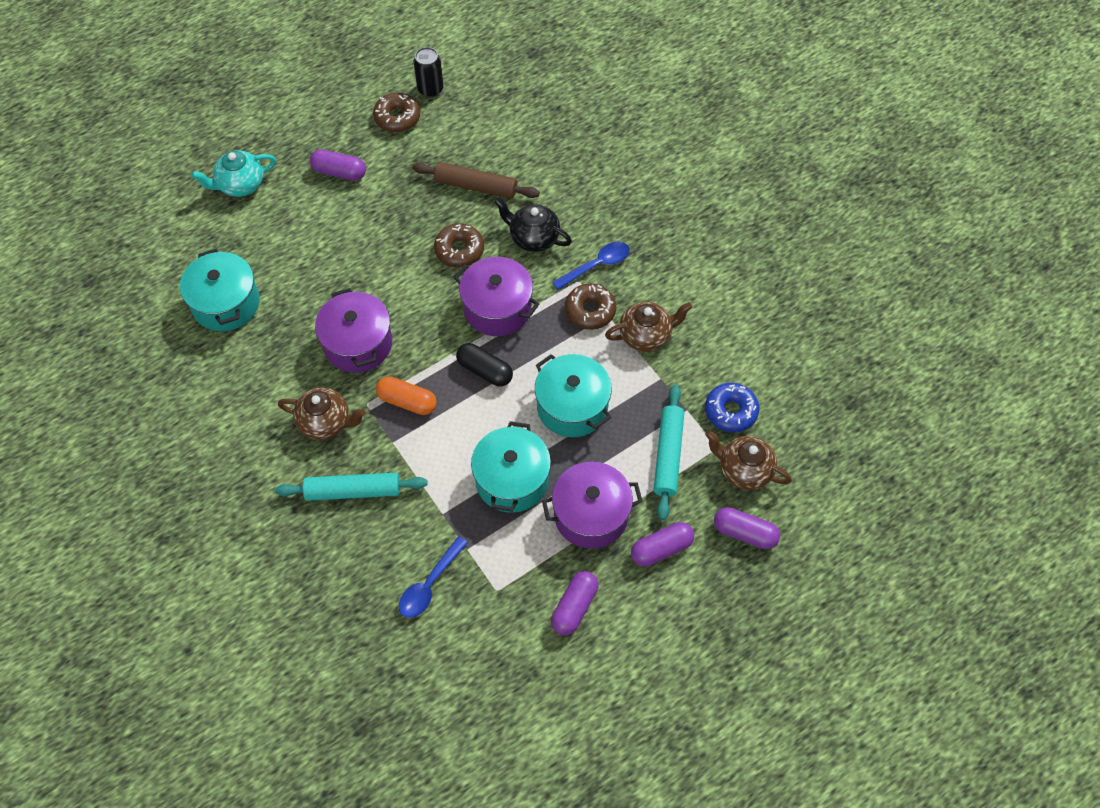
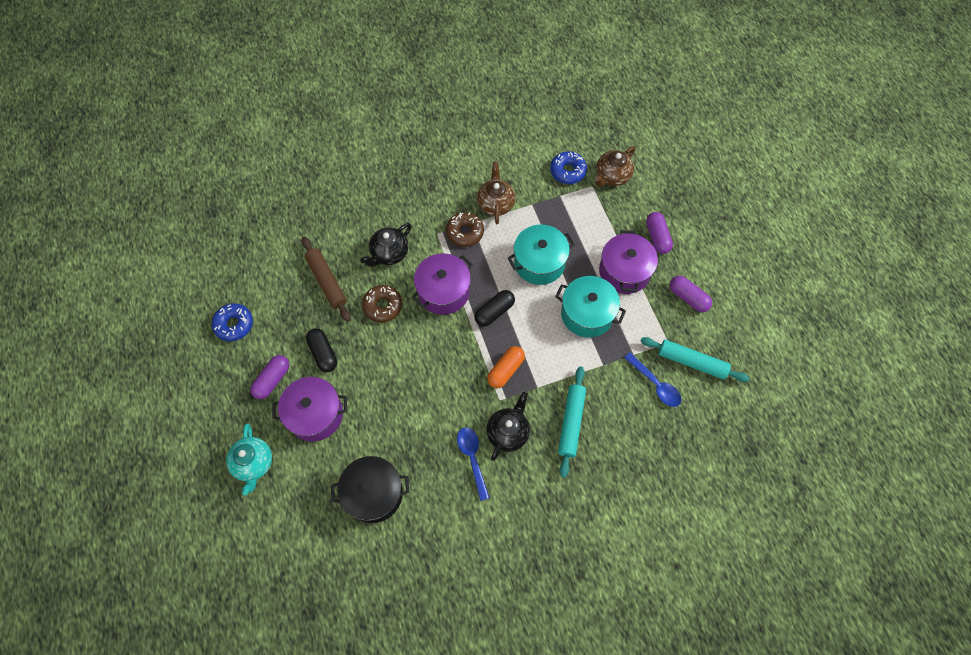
camera: 75 degrees left, 5 degrees up
(226, 303) = (374, 493): turquoise pot -> black pot
(325, 422) = (508, 432): brown teapot -> black teapot
(358, 343) = (444, 396): purple pot -> purple pot (315, 414)
(383, 209) = (323, 353): none -> black capsule
(397, 118) = (234, 324): brown donut -> blue donut
(430, 89) = (215, 294): black can -> none
(476, 186) = (326, 281): brown rolling pin -> brown rolling pin turned 60 degrees counterclockwise
(597, 265) = (428, 218): blue spoon -> blue spoon (472, 458)
(668, 455) = (591, 215): turquoise rolling pin -> turquoise rolling pin (692, 362)
(744, 533) = (655, 188): purple capsule -> none

